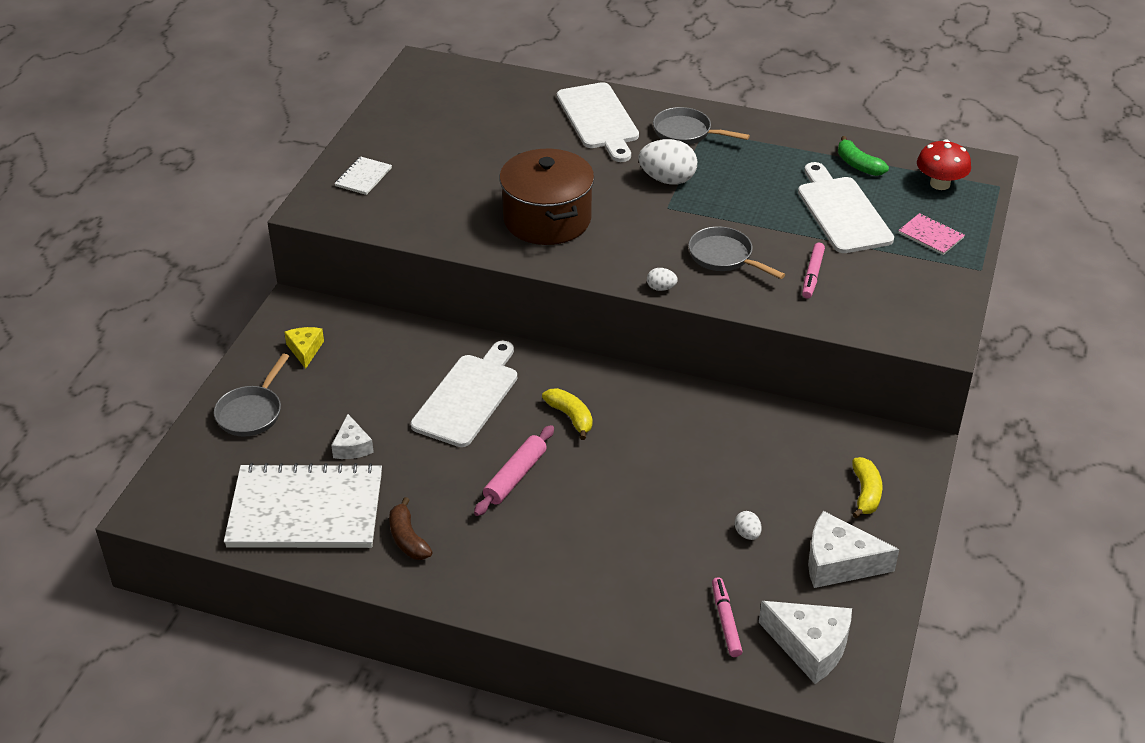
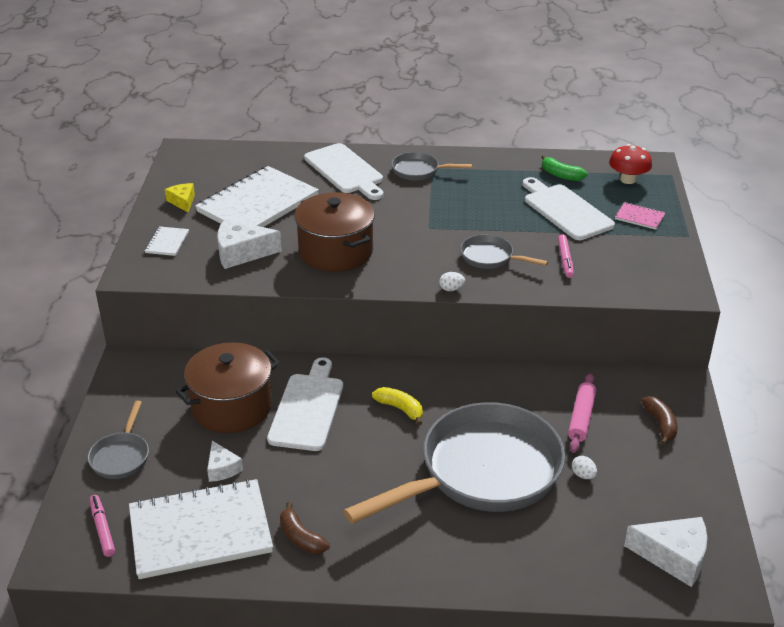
camera: 15 degrees left, 5 degrees down
(305, 350) = (151, 395): yellow cheese -> yellow cheese (182, 202)
(386, 379) = (232, 407): none -> brown pot
(481, 145) = (257, 204): none -> white notebook
(515, 477) = (373, 466): pink rolling pin -> pink rolling pin (581, 418)
(633, 507) = (482, 472): none -> grey pan
(667, 180) = (419, 207): white egg -> none
(725, 621) = (597, 550): pink marker -> pink marker (102, 529)
(839, 563) = (665, 483): white cheese -> white cheese (241, 252)
(865, 493) = (660, 424): yellow banana -> brown banana

